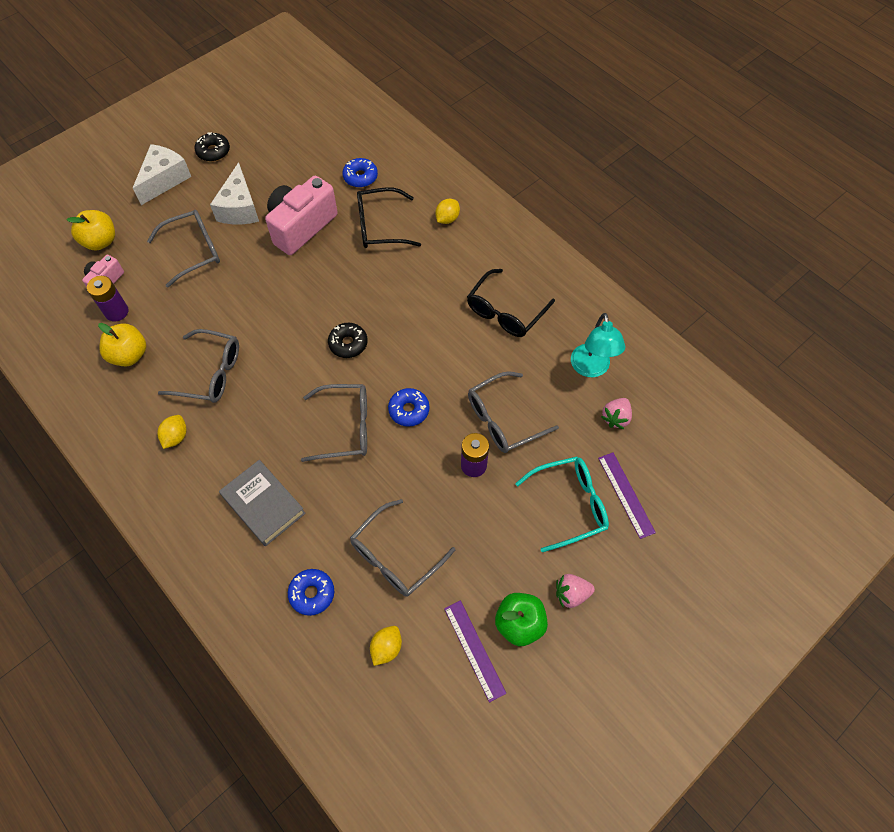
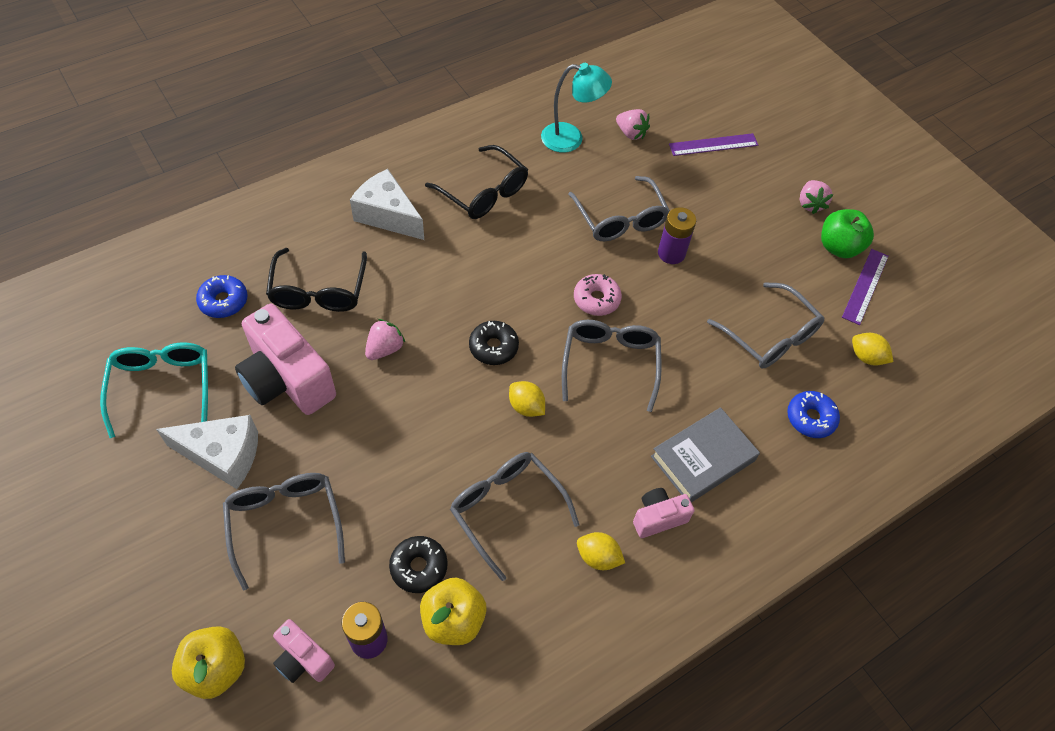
camera: 85 degrees left, 5 degrees down
(164, 180) = (118, 563): white cheese -> white cheese (387, 215)
(209, 475) = (658, 518): none -> pink camera
(210, 373) = (506, 509): grey glasses -> grey glasses turned 60 degrees counterclockwise
(213, 151) = (87, 486): black donut -> black donut (419, 567)
(335, 276) = (385, 349): none -> pink strawberry
(409, 410) = (596, 299): blue donut -> pink donut
(447, 219) = (331, 221): yellow lemon -> yellow lemon (526, 407)
(474, 650) = (865, 286): purple ruler -> purple ruler turned 45 degrees counterclockwise
(570, 504) = (721, 186): turquoise glasses -> turquoise glasses (162, 387)

